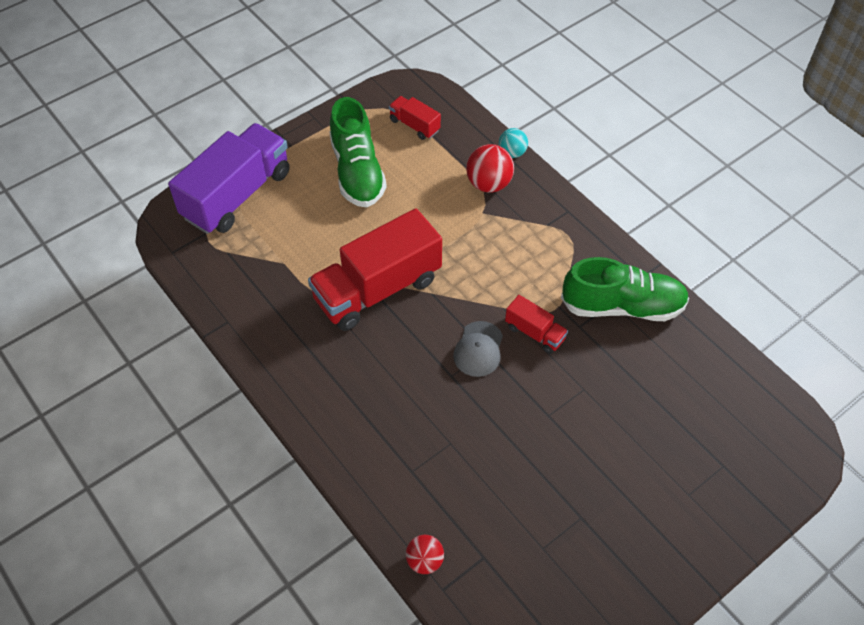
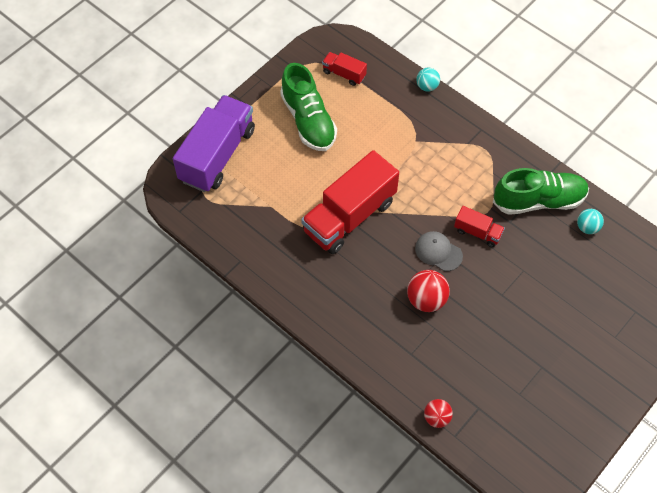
camera: 10 degrees left, 5 degrees up
(478, 349) = (438, 252): grey cap -> grey cap turned 120 degrees clockwise
(489, 184) = (415, 116): red ball -> red ball (426, 300)
(679, 348) = (587, 227): none -> turquoise ball

